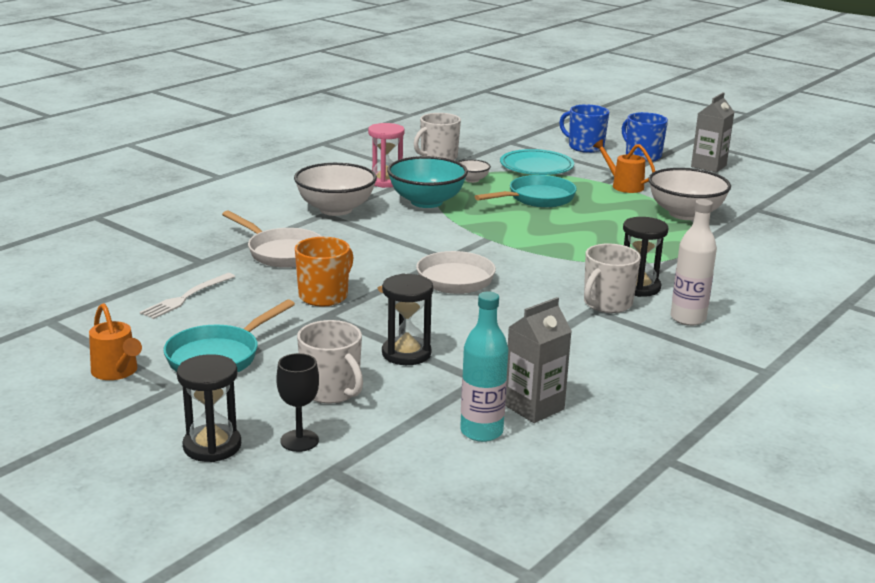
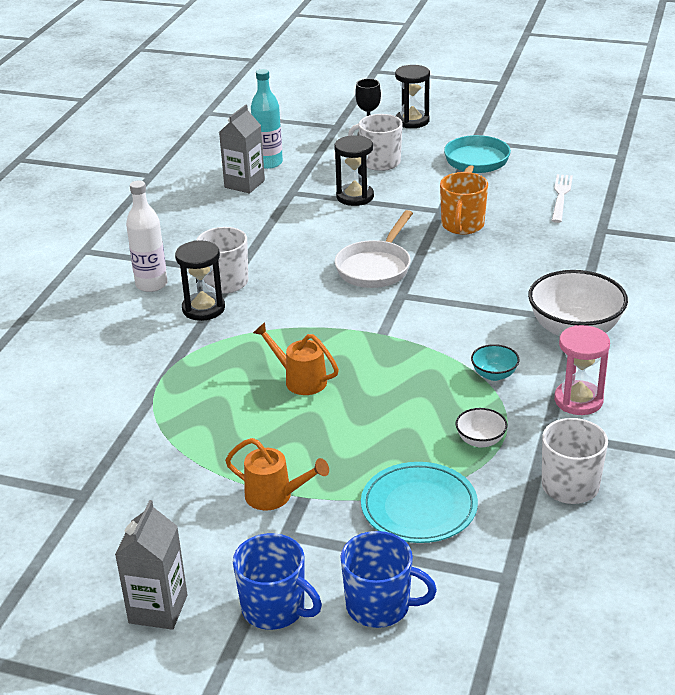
camera: 160 degrees right, 10 degrees up
(117, 372) = (521, 140): orange watering can -> orange watering can (300, 380)
(281, 252) = (551, 258): white pan -> none
(426, 202) = (494, 375): turquoise bowl -> turquoise bowl, size x0.47
(537, 198) = (373, 424): turquoise pan -> none
(685, 214) = (177, 451): white bowl -> none

